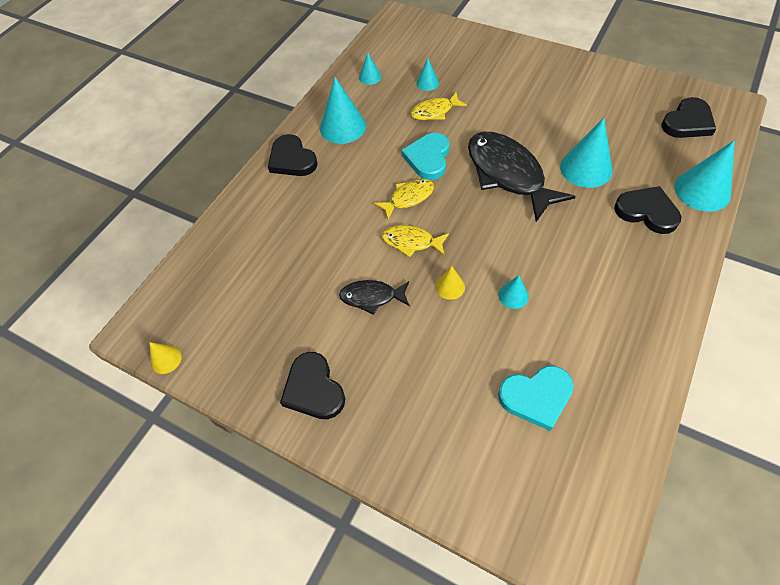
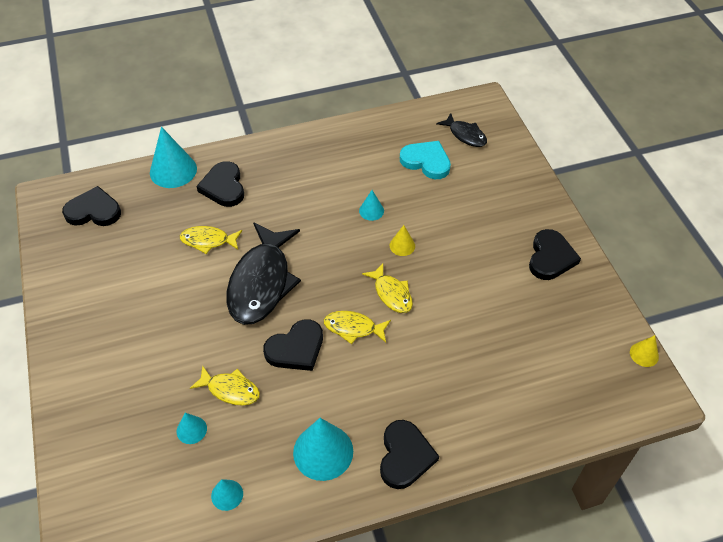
camera: 140 degrees left, 5 degrees down
(372, 297) = (460, 280): black fish -> black fish (465, 135)
(428, 158) = (296, 348): turquoise heart -> black heart
(586, 168) = (208, 241): turquoise cone -> yellow fish

